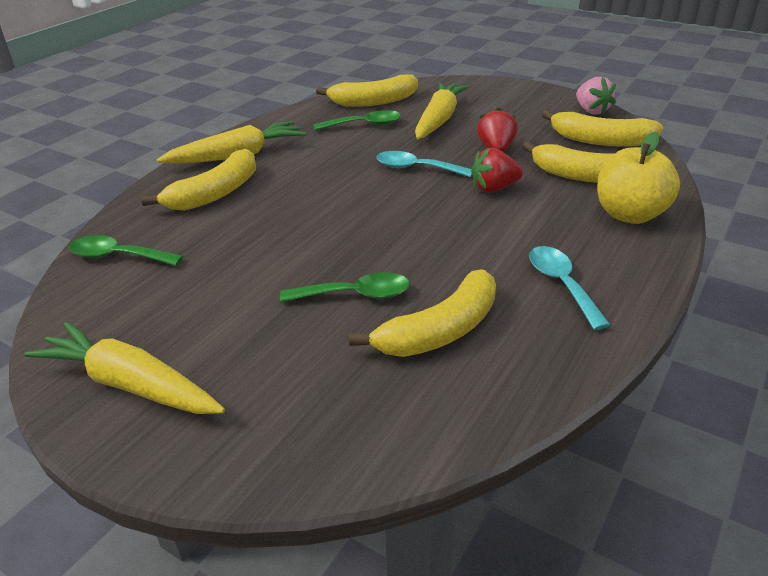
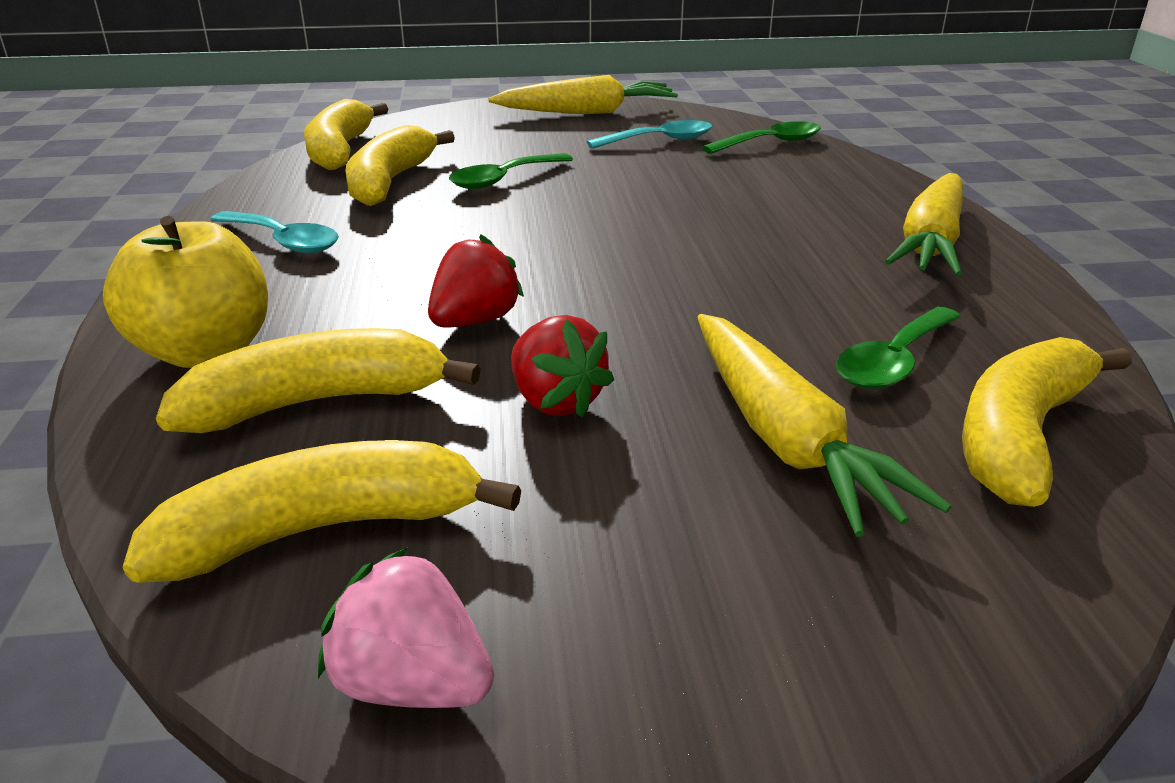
camera: 140 degrees right, 5 degrees down
(215, 193) = (828, 200): yellow banana -> yellow banana (340, 150)
(416, 168) = (645, 311): turquoise spoon -> turquoise spoon (660, 140)

